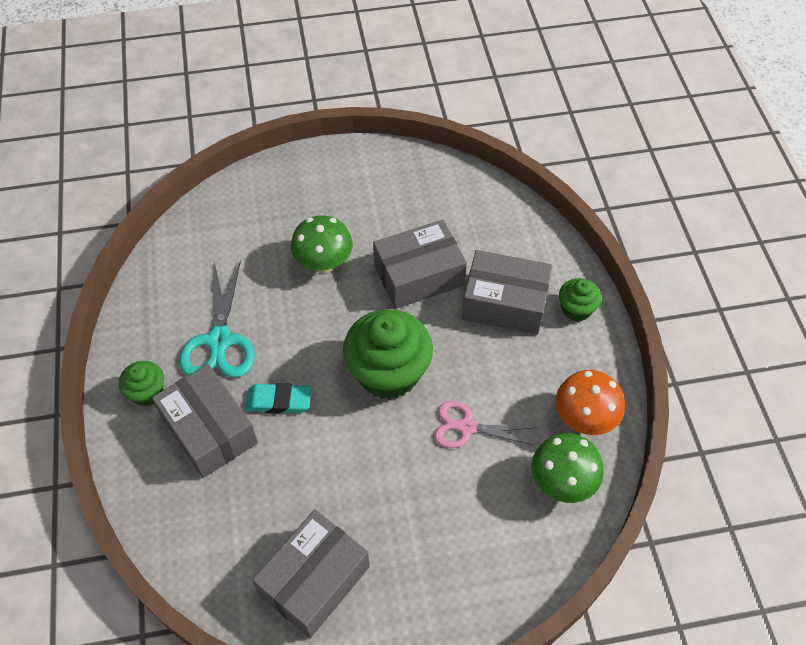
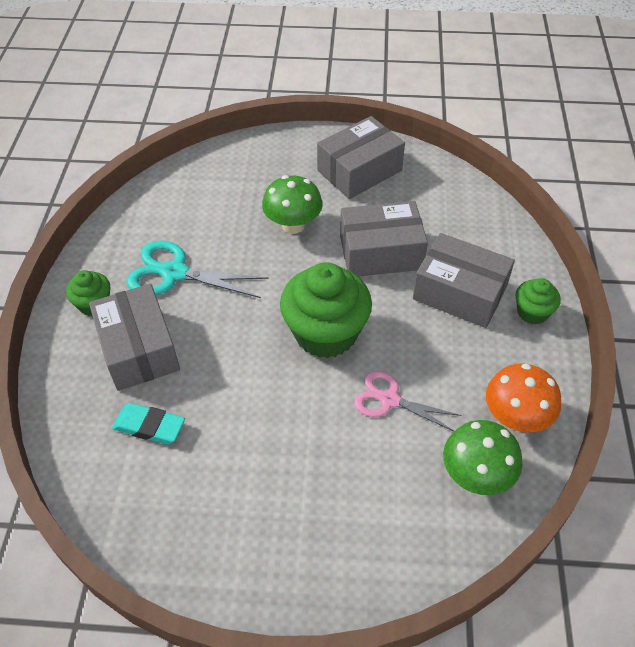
camera: 15 degrees right, 5 degrees down
(219, 340) = (175, 273): turquoise scissors -> turquoise scissors turned 90 degrees clockwise
(279, 401) = (212, 337): turquoise eraser -> turquoise eraser (149, 426)
(314, 580) = (192, 512): grey box -> grey box (359, 171)

